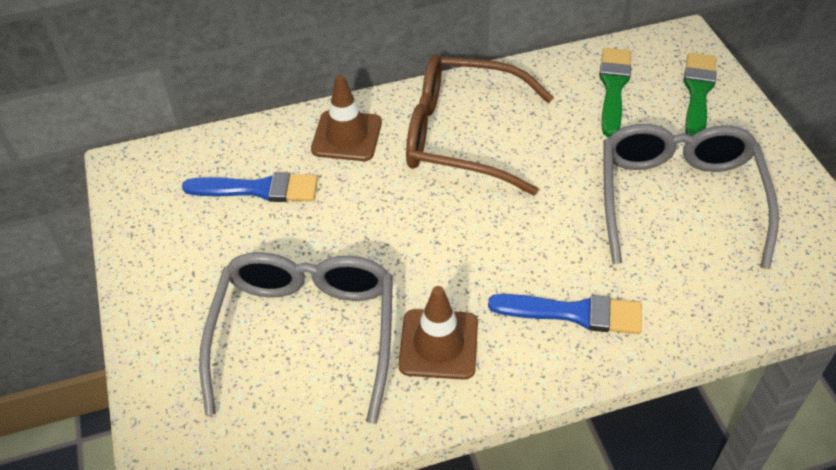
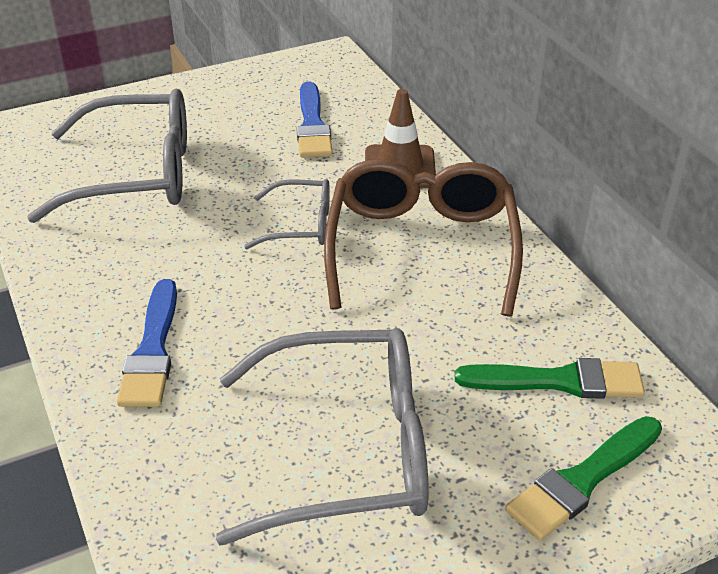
camera: 80 degrees right, 10 degrees down
(418, 208) = (301, 225): none -> grey glasses
(438, 344) = (117, 254): brown traffic cone -> none
(697, 93) = (582, 480): green brush -> green brush turned 135 degrees clockwise

